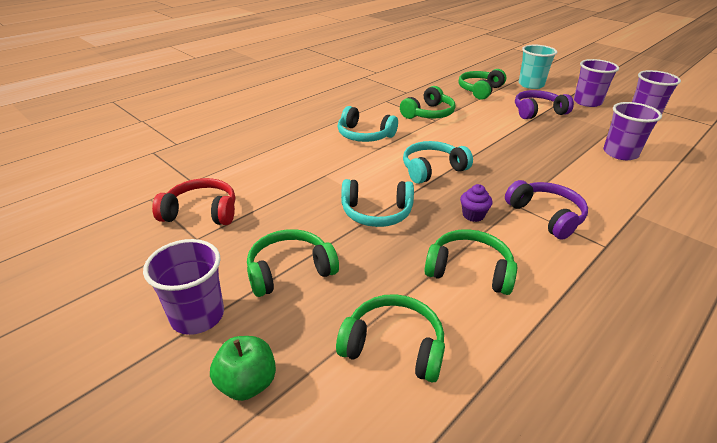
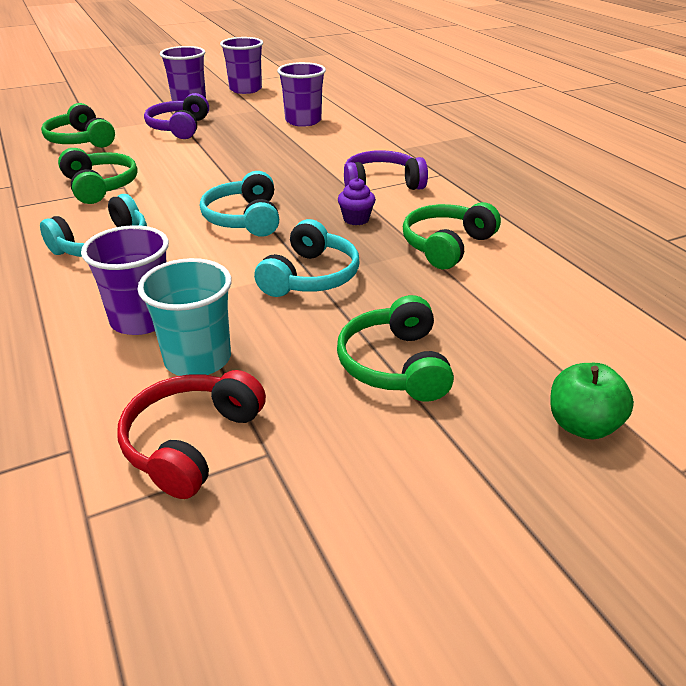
camera: 70 degrees left, 0 degrees up
(197, 316) = (456, 462): purple cup -> purple cup (141, 319)
(393, 346) = (542, 314): green headphones -> none
(531, 85) = (109, 111): turquoise cup -> turquoise cup (198, 359)

